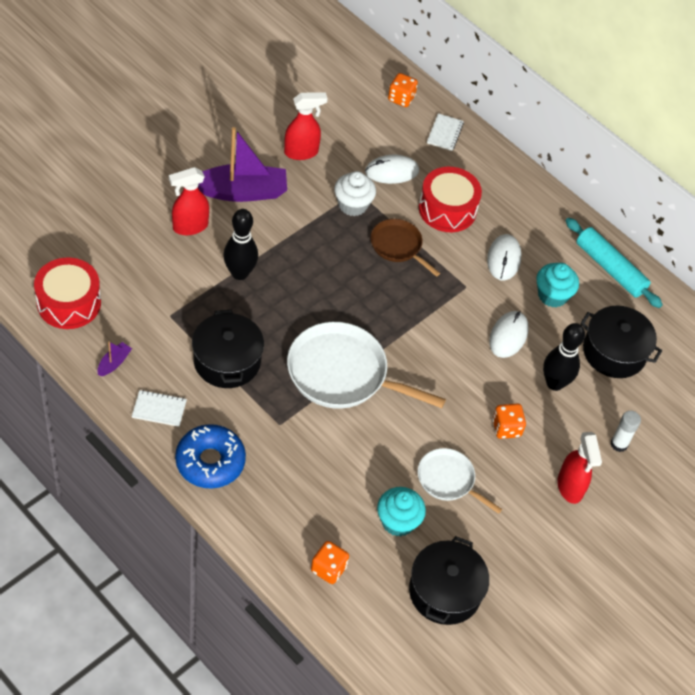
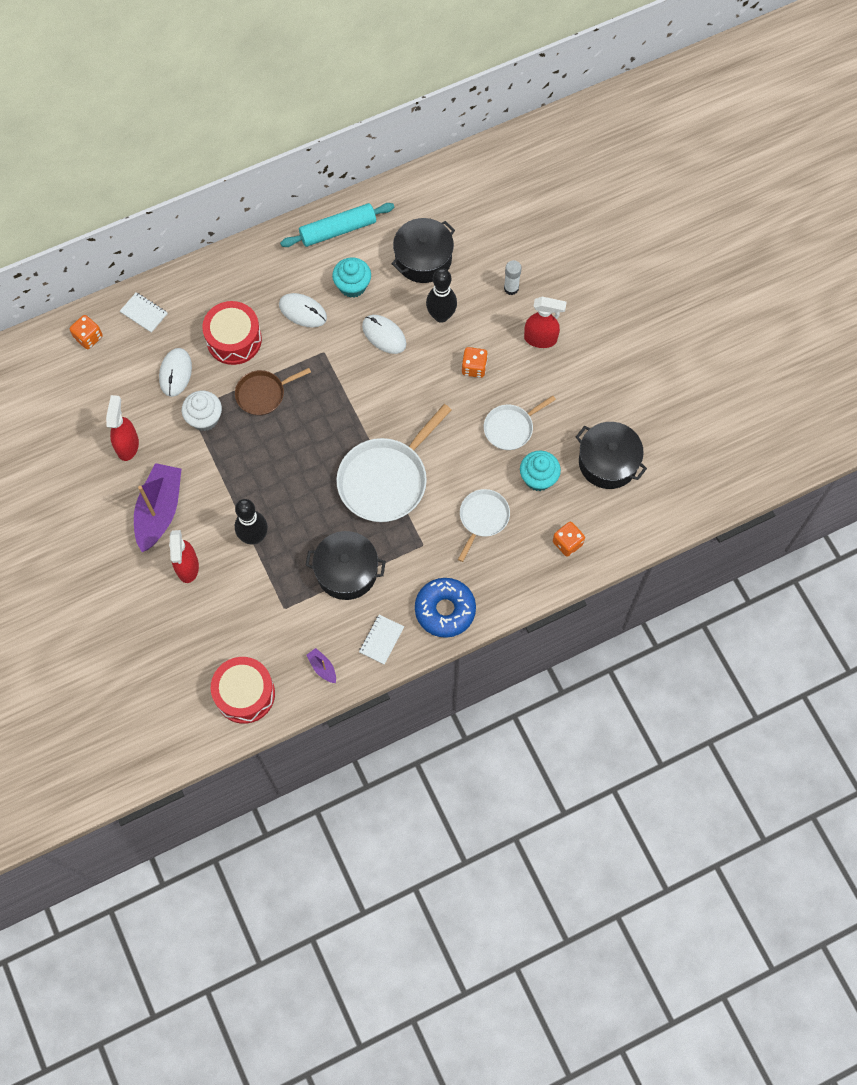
camera: 65 degrees left, 15 degrees up
(330, 475) = (483, 518): none -> white pan

